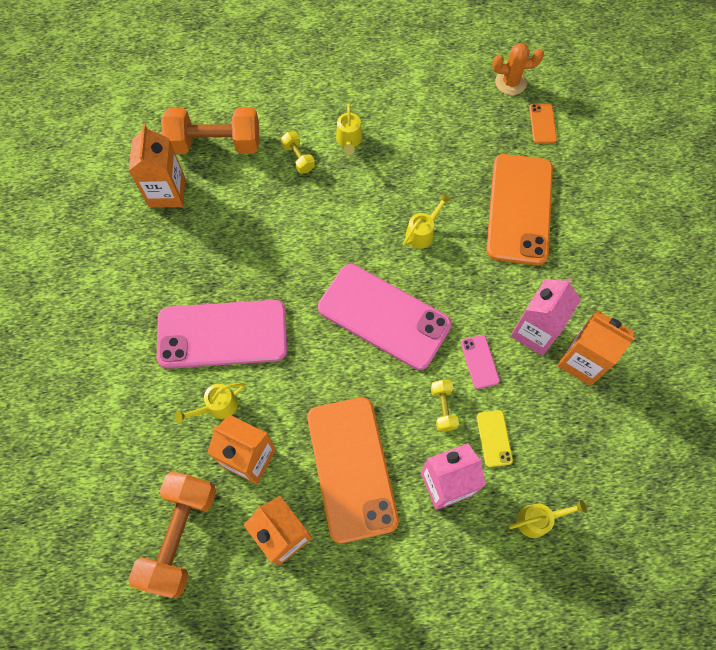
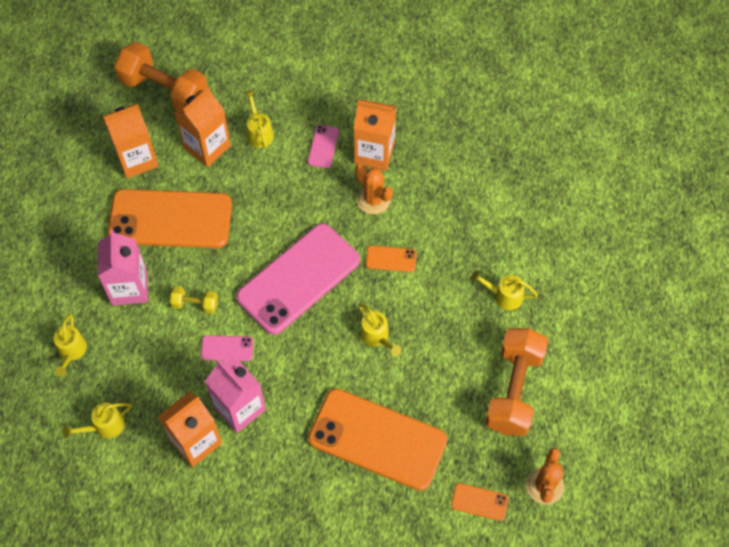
camera: 105 degrees right, 5 degrees down
(167, 192) = (482, 126): orange carton -> orange carton (374, 153)
(215, 144) = (528, 175): orange dumbbell -> orange dumbbell (513, 390)
(222, 334) = (323, 146): pink phone -> pink phone, size x0.41
(276, 270) = (373, 200): none -> orange cactus
(298, 158) = (494, 244): yellow dumbbell -> none
(338, 239) = (391, 259): none -> orange phone
(494, 438) = (153, 338): yellow phone -> none
(602, 454) = (104, 426): none -> yellow watering can

